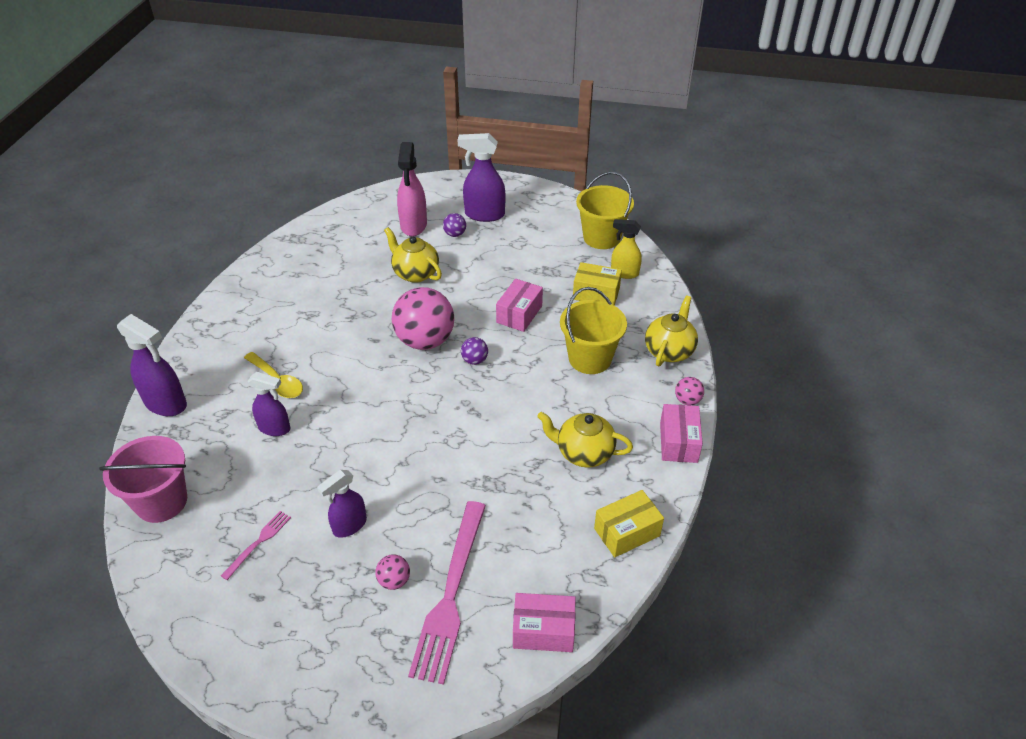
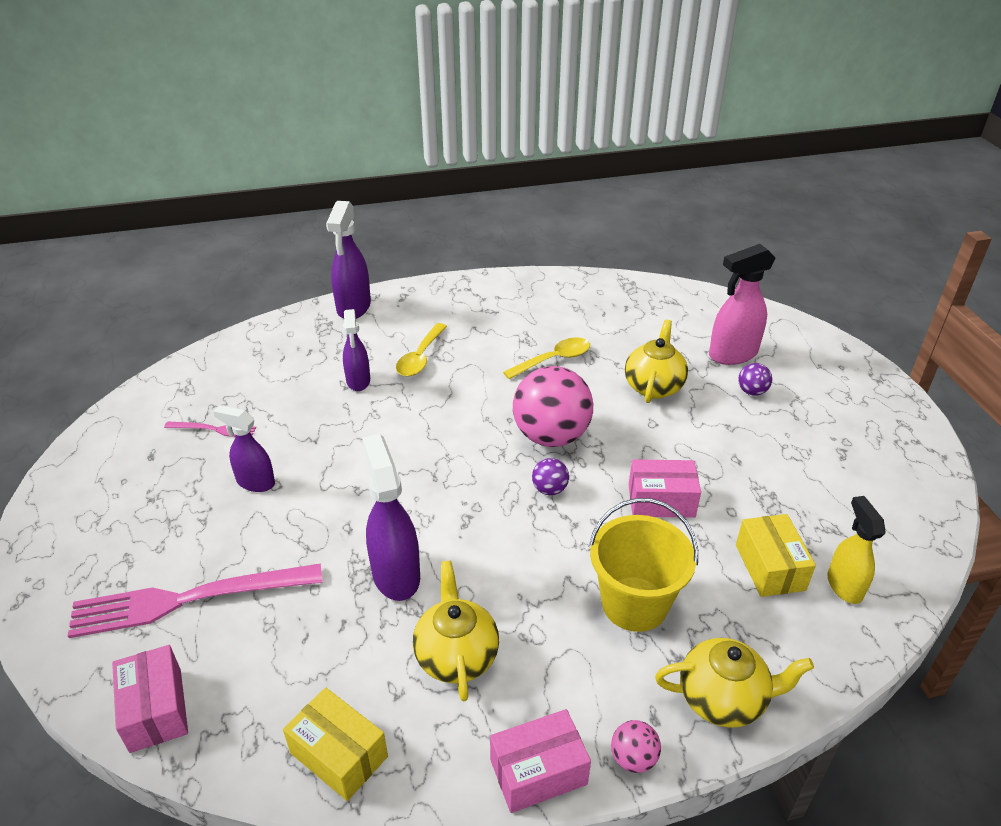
camera: 65 degrees right, 5 degrees down
(161, 502) = (240, 354): pink bucket -> none
(346, 309) = (553, 360): none -> yellow spoon
(394, 581) = (194, 545): pink ball -> none
(484, 214) = (814, 402): purple spray bottle -> purple spray bottle (396, 574)
(601, 237) = (895, 533): yellow bucket -> none

